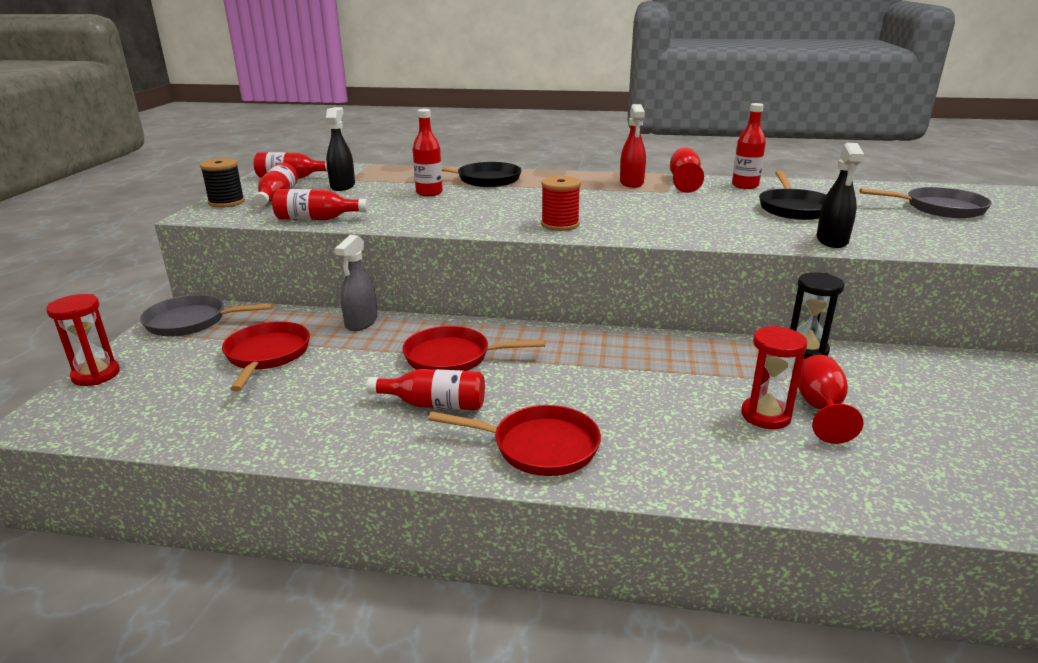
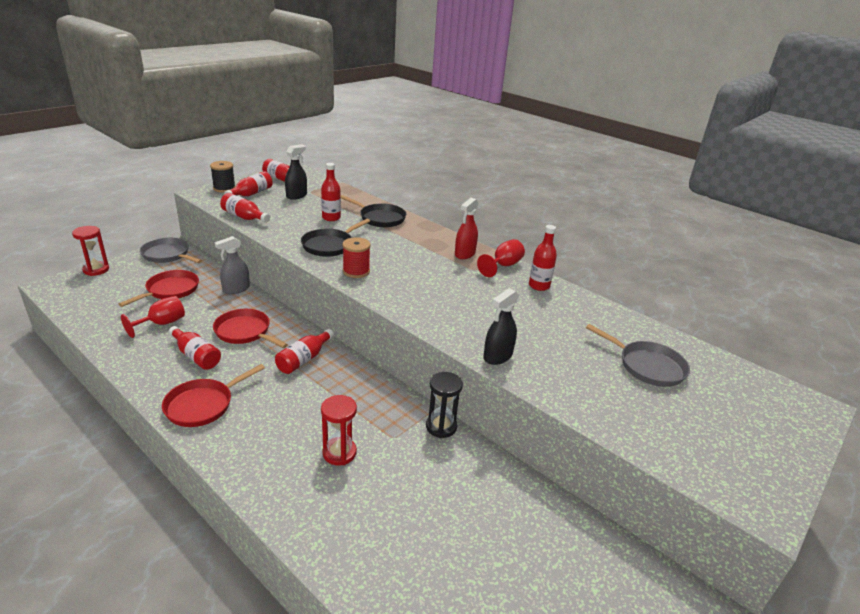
camera: 30 degrees right, 5 degrees up
(538, 446) = (203, 405): red pan -> red pan turned 90 degrees clockwise
(571, 354) = (304, 359): none -> red bottle
(794, 208) = (531, 319): black pan -> black pan (330, 245)
(820, 409) = (377, 467): red goblet -> red goblet (162, 323)

